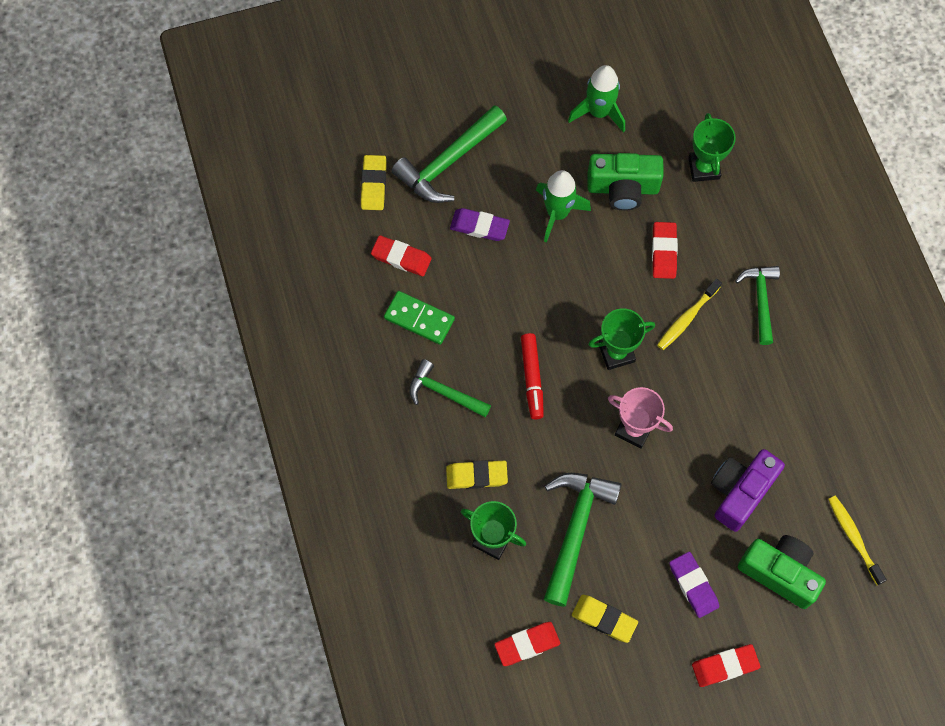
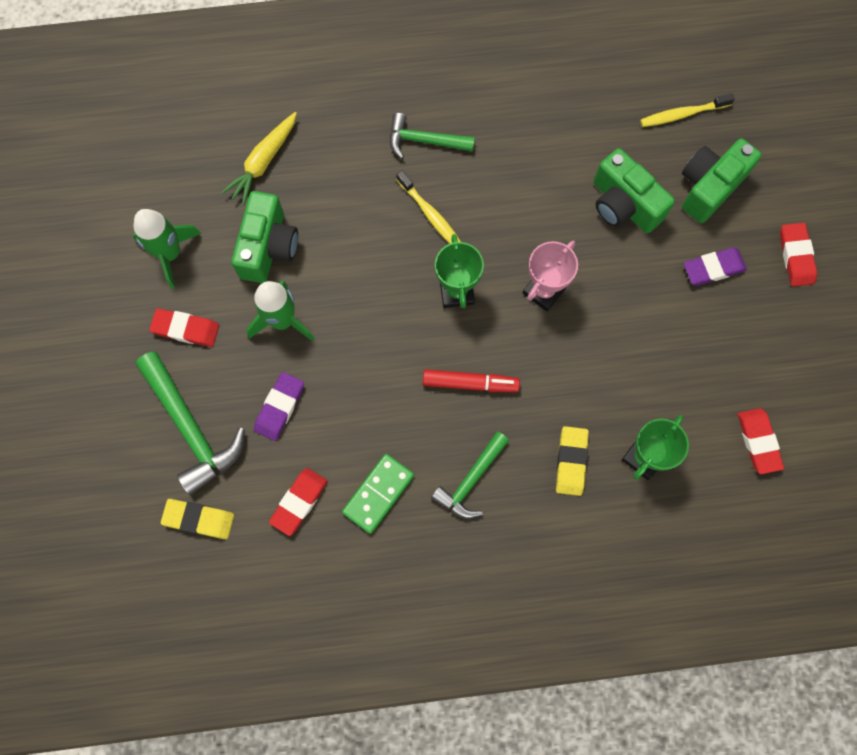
camera: 80 degrees left, 5 degrees up
(575, 529) = (643, 370): green hammer -> none
(604, 619) = (739, 360): yellow eraser -> none
(663, 252) = (351, 221): red eraser -> red eraser (186, 329)
(704, 168) = (264, 162): green trophy -> yellow carrot
(740, 492) = (624, 204): purple camera -> green camera

